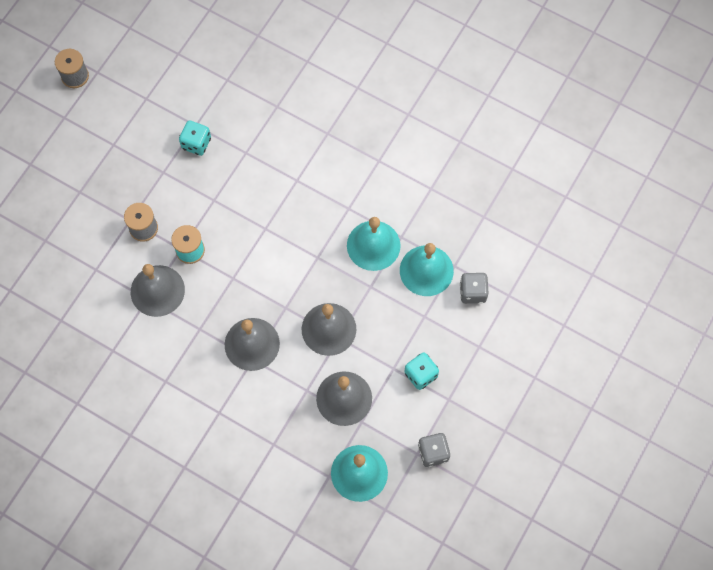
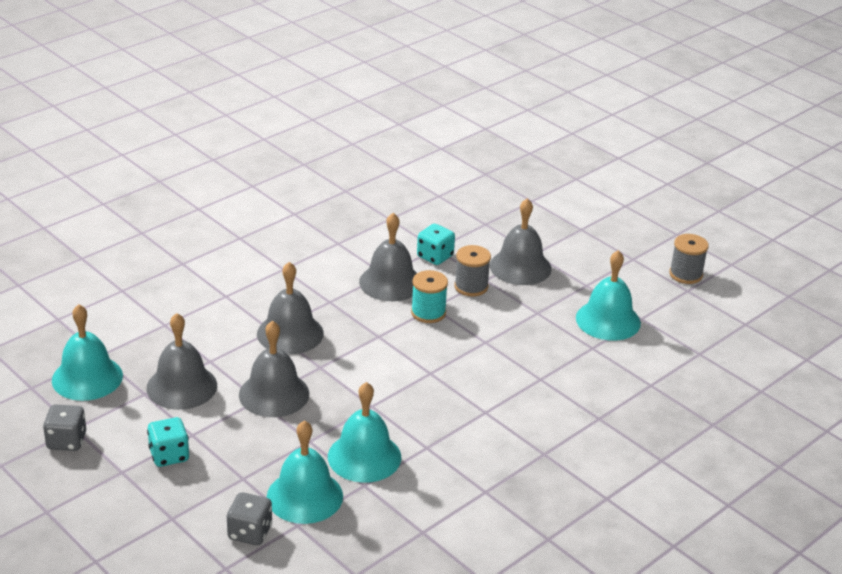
camera: 105 degrees right, 35 degrees down
(103, 198) = (520, 267): none -> grey bell
(156, 121) = (608, 320): none -> turquoise bell
(196, 143) = (567, 343): turquoise dice -> turquoise dice (435, 256)

